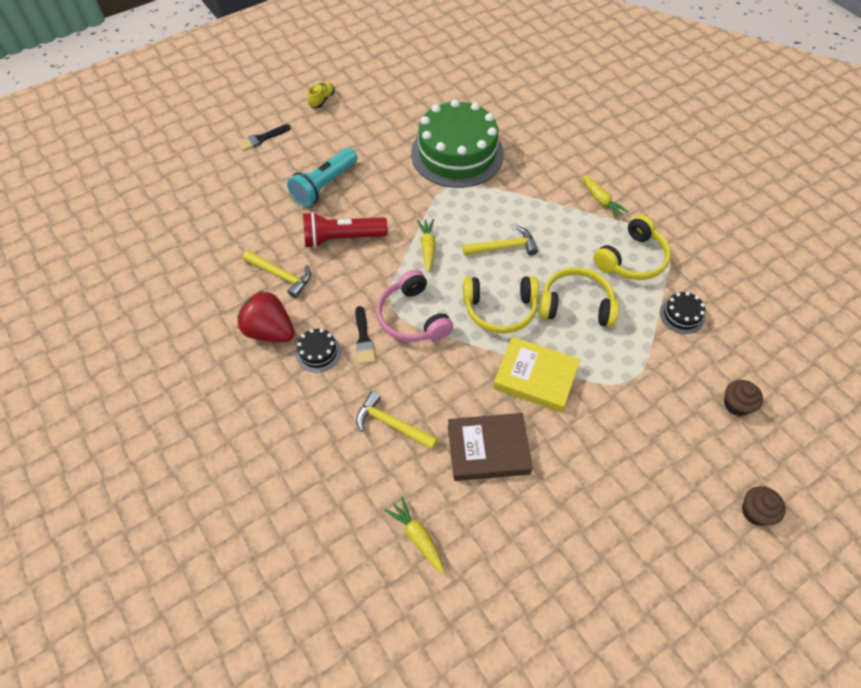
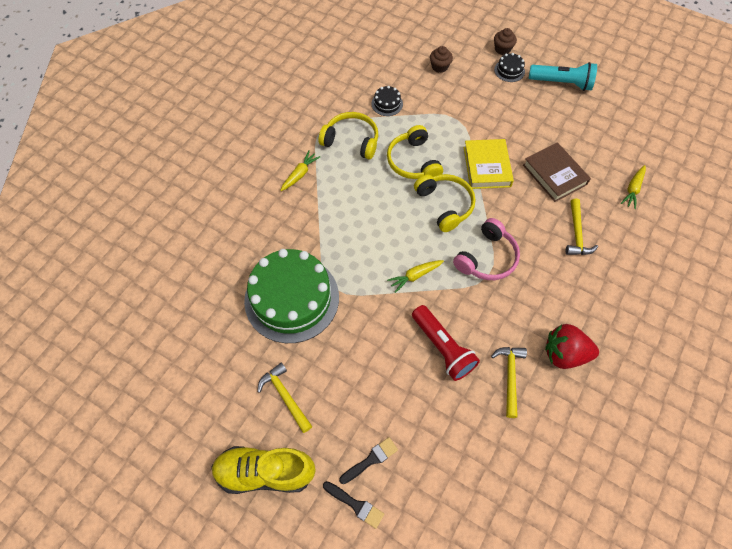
camera: 115 degrees left, 5 degrees up
(270, 331) = (564, 354): red strawberry -> red strawberry turned 90 degrees clockwise
(318, 352) = (558, 308): black cake -> black cake (509, 70)
(322, 100) = (265, 472): yellow shoe -> yellow shoe, size x2.17
(324, 186) = (389, 397): turquoise flashlight -> turquoise flashlight (562, 83)
(364, 339) = (526, 282): black brush -> black brush (371, 459)
(503, 247) = (384, 223): yellow hammer -> yellow hammer (285, 396)

